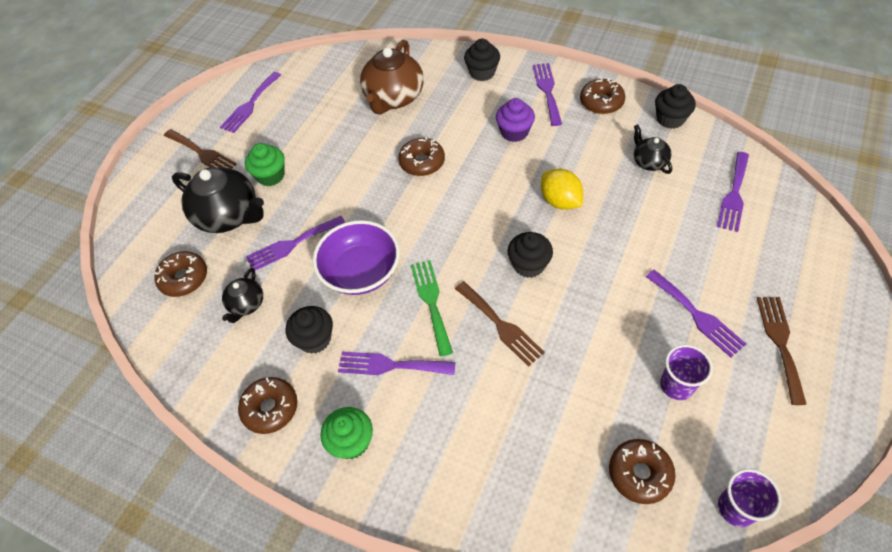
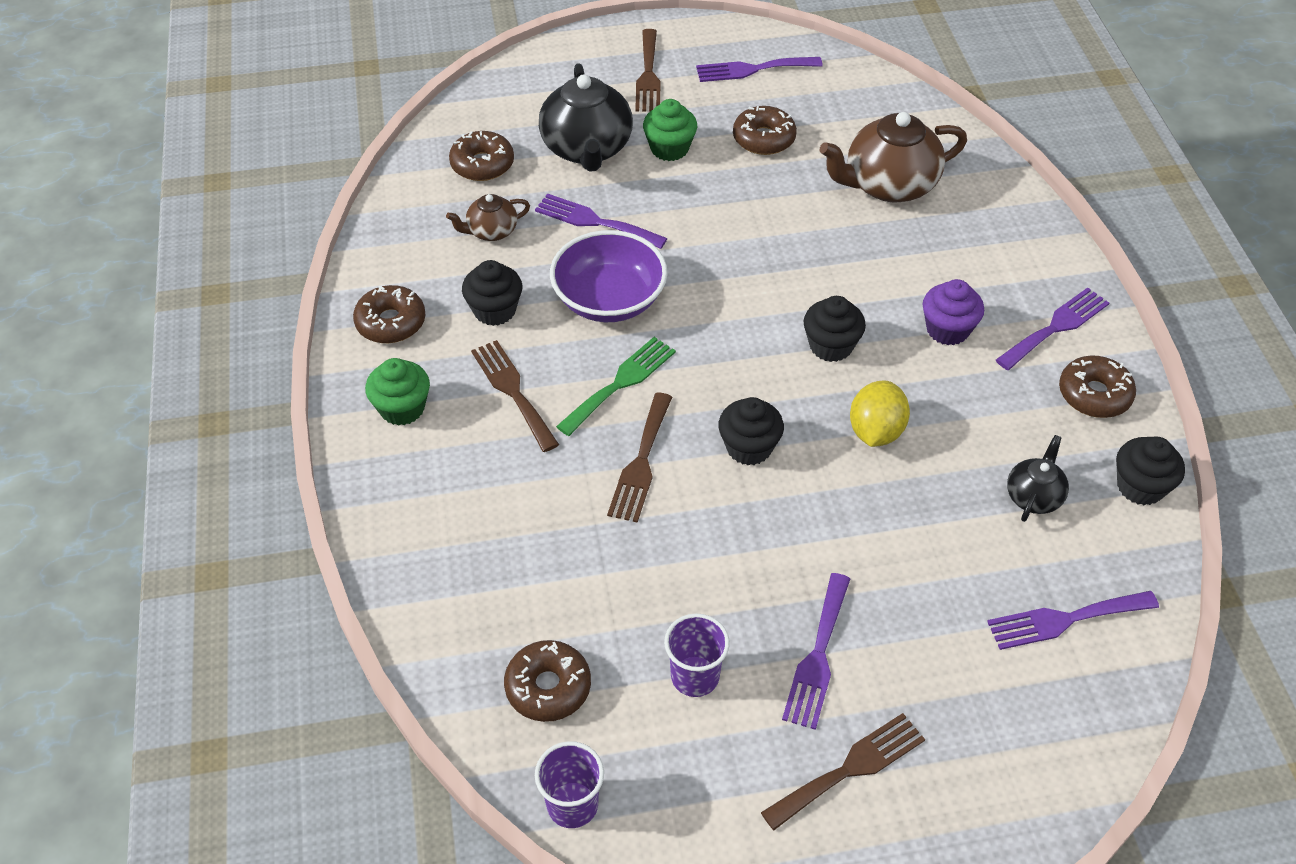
camera: 50 degrees right, 5 degrees down
(246, 304) = (491, 231): black teapot -> brown teapot
(390, 365) = (513, 391): purple fork -> brown fork
(422, 162) = (812, 267): brown donut -> brown donut (763, 139)
(482, 73) = (1019, 245): black cupcake -> black cupcake (831, 346)

